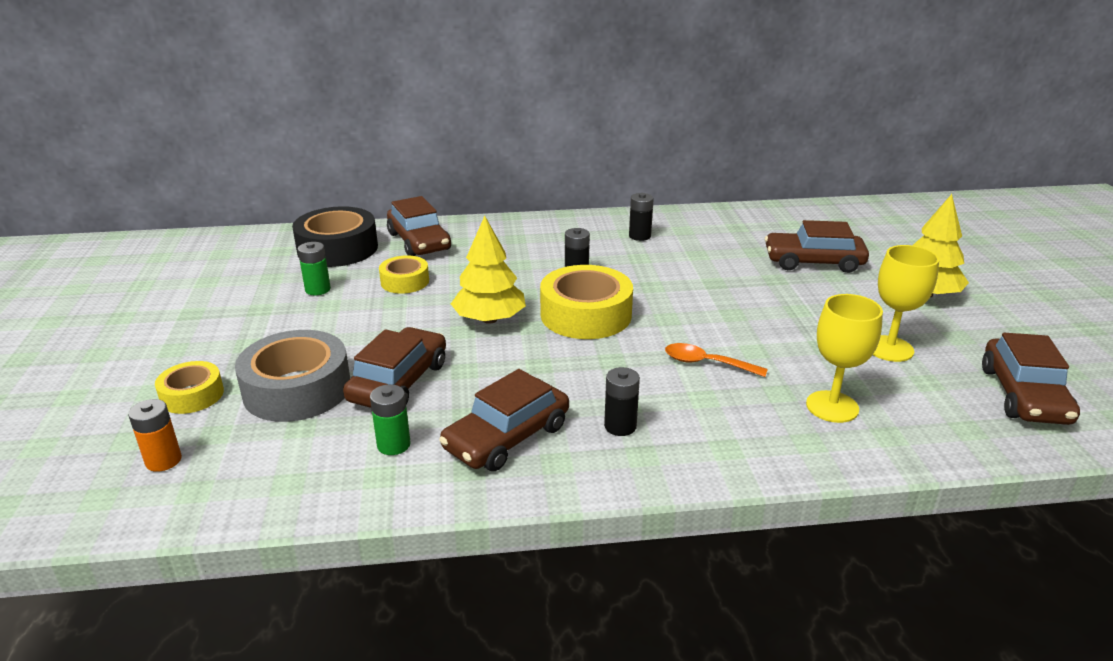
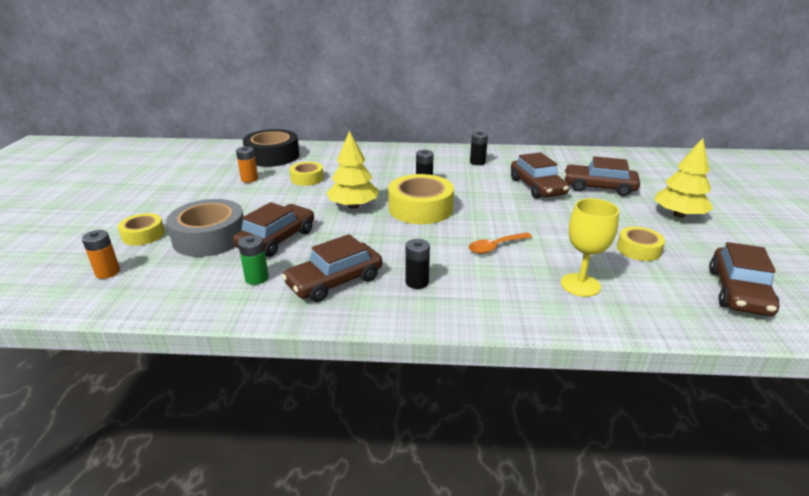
camera: 10 degrees right, 0 degrees up
(318, 289) = (249, 179): green battery -> orange battery
(419, 241) = (326, 155): brown car -> brown car (537, 187)
(707, 363) = (495, 247): orange spoon -> orange spoon turned 60 degrees counterclockwise
(889, 349) = (638, 249): yellow goblet -> yellow tape

